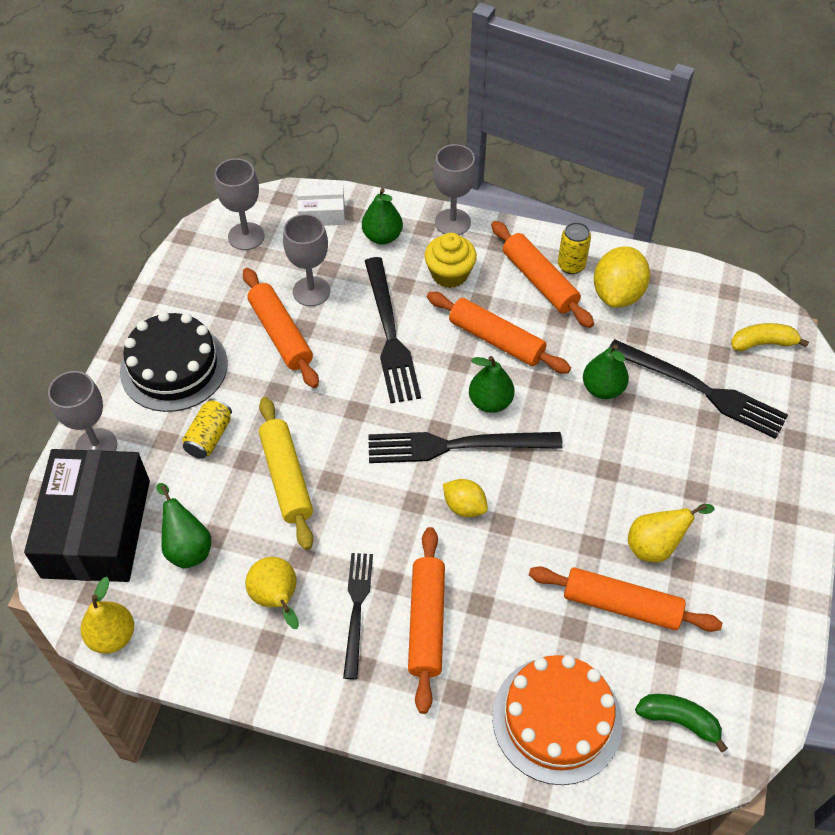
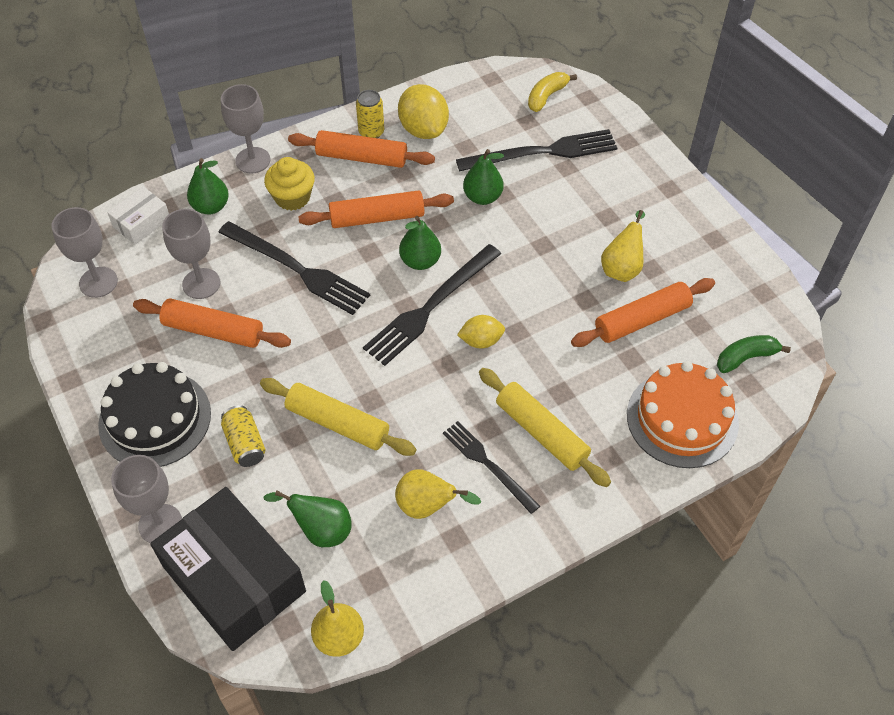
camera: 45 degrees left, 0 degrees up
(426, 622) = (541, 432): orange rolling pin -> yellow rolling pin

